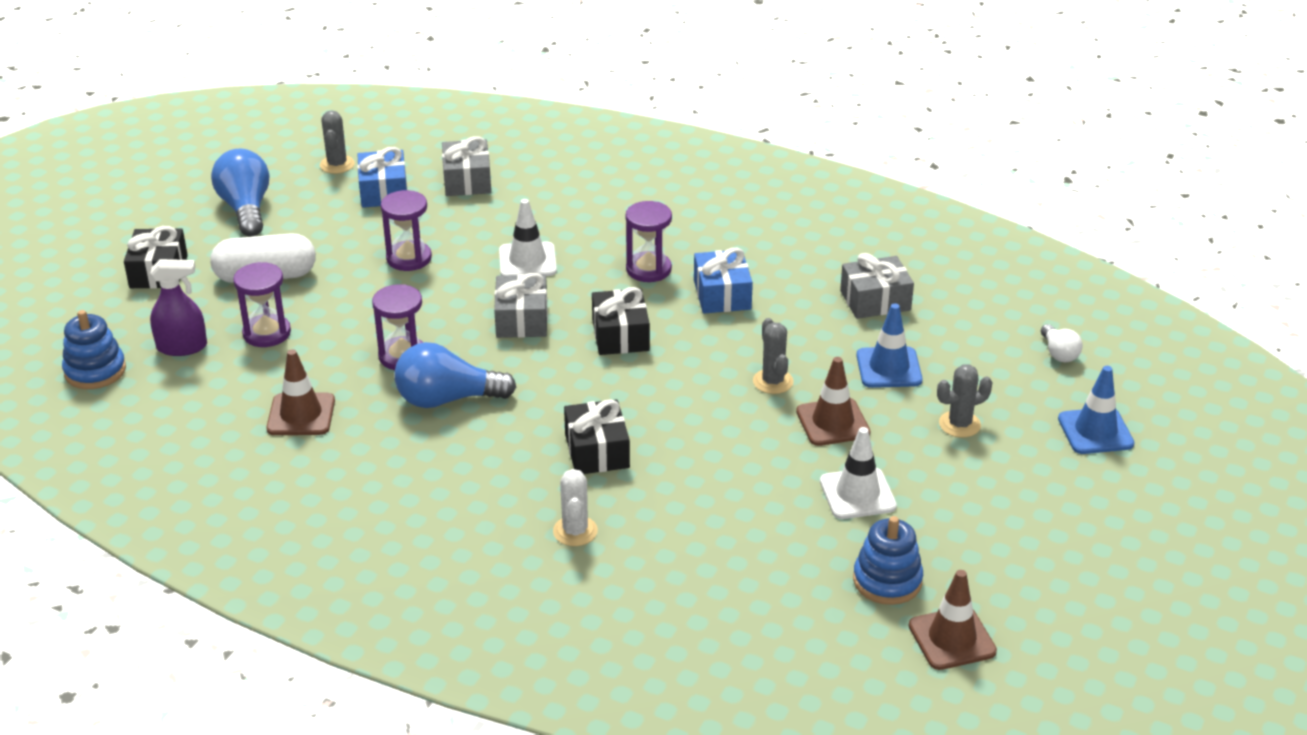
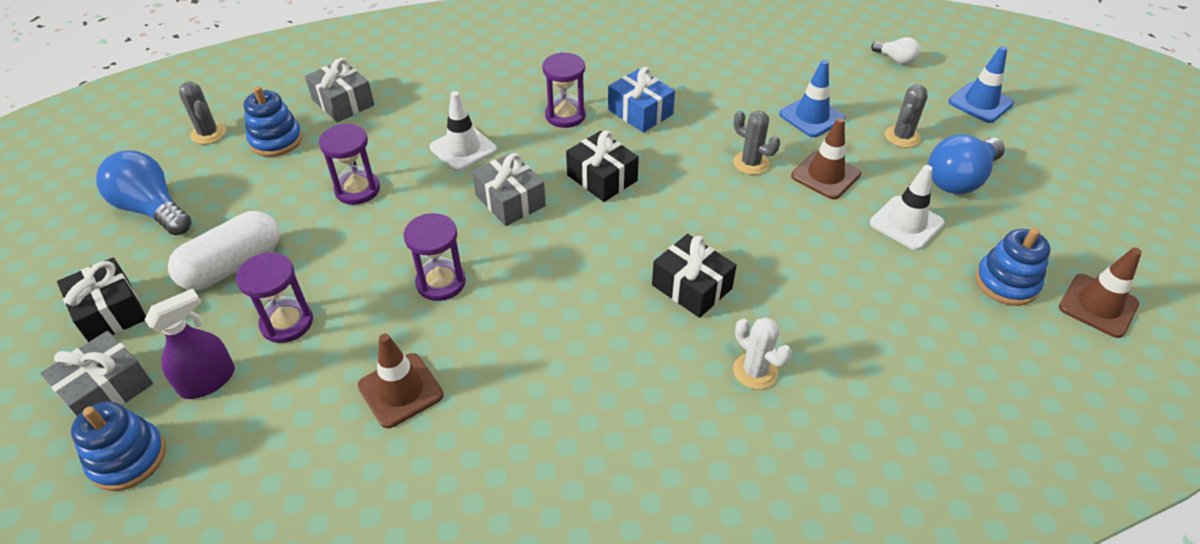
camera: 35 degrees left, 10 degrees up
(383, 191) = (276, 140): blue gift -> blue stacking toy
(447, 399) = (521, 304): blue light bulb -> blue light bulb (959, 179)
(875, 300) = (746, 72): grey gift -> grey gift (107, 390)

